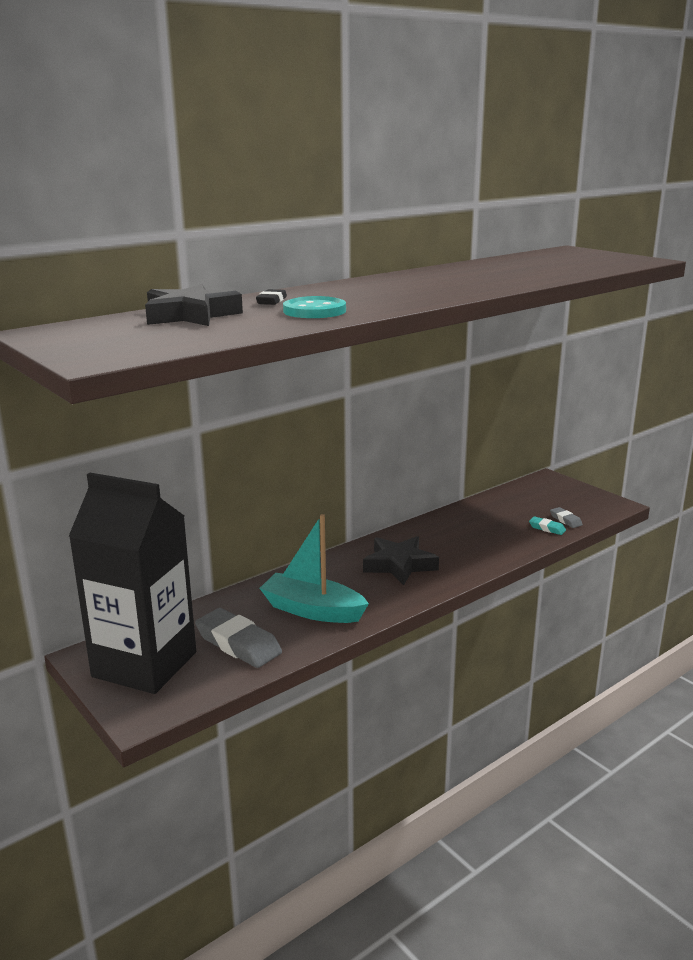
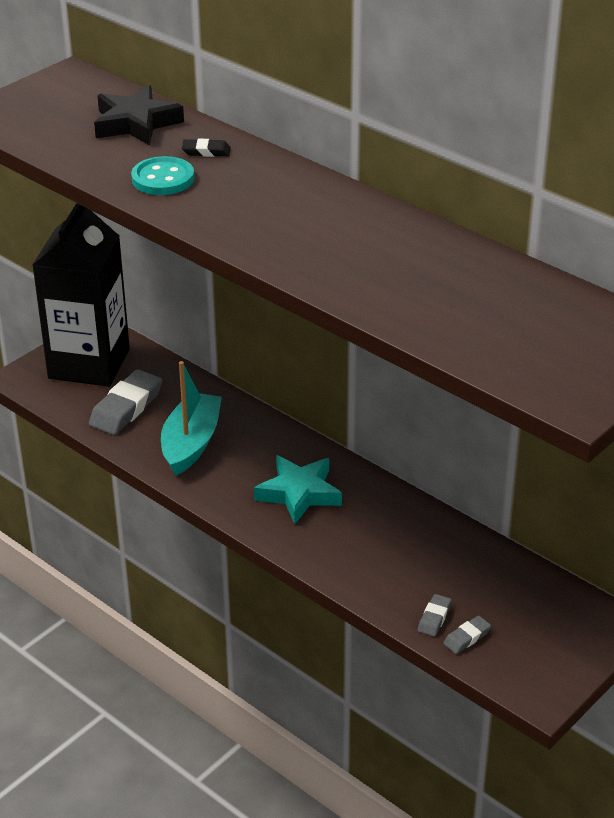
camera: 80 degrees right, 15 degrees up
(399, 565) = (299, 493): black star -> turquoise star
(547, 528) = (434, 618): turquoise eraser -> grey eraser

